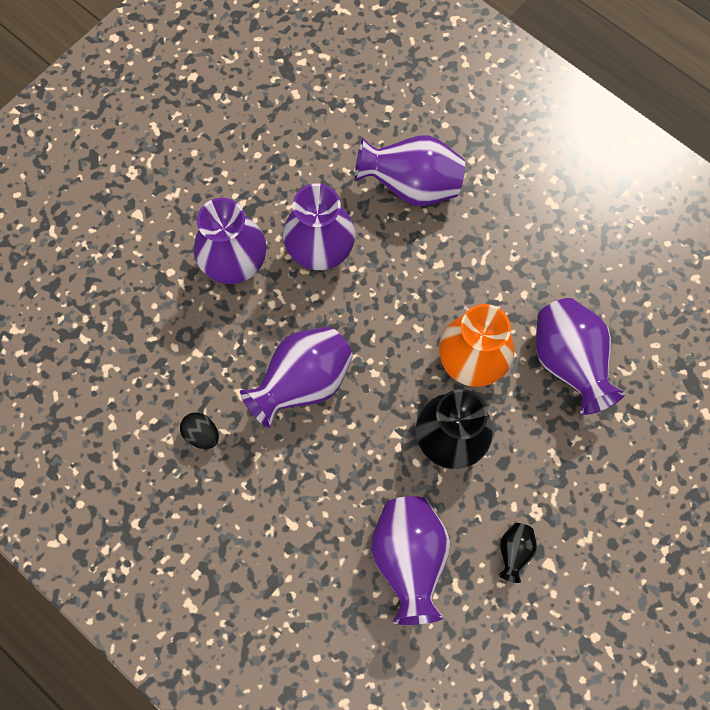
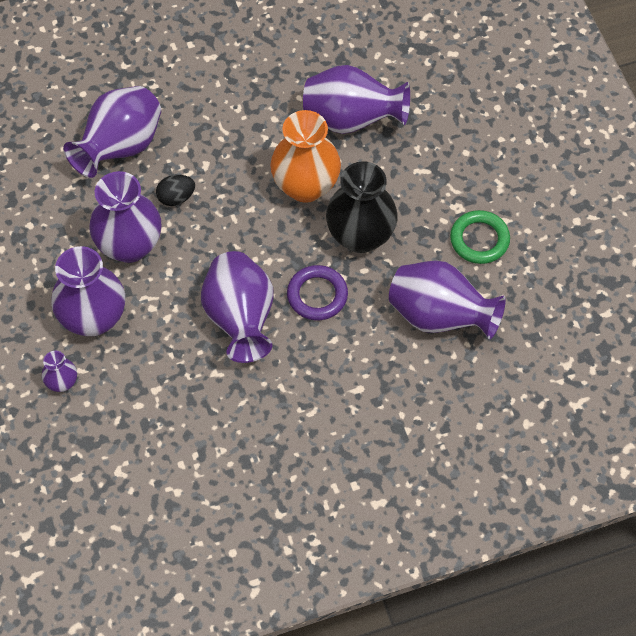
camera: 60 degrees left, 10 degrees down
(162, 275) = (62, 382): none -> purple vase
(202, 434) = (234, 421): black egg -> black egg (176, 197)
(365, 435) = (317, 295): none -> purple ring
(514, 552) = (479, 239): black vase -> green ring

